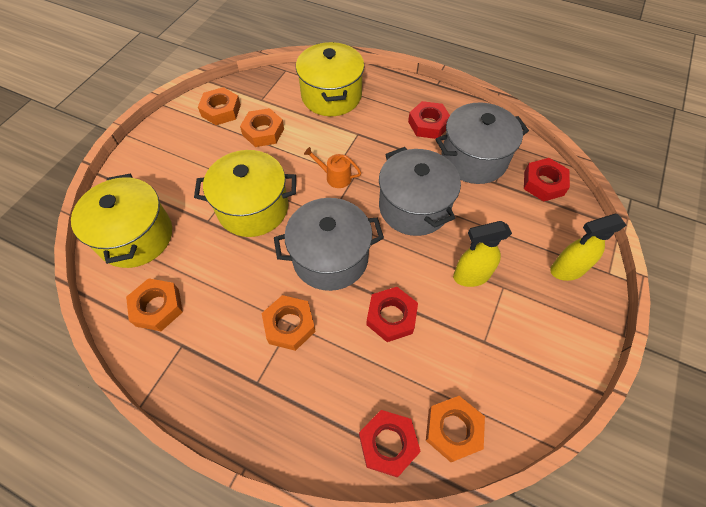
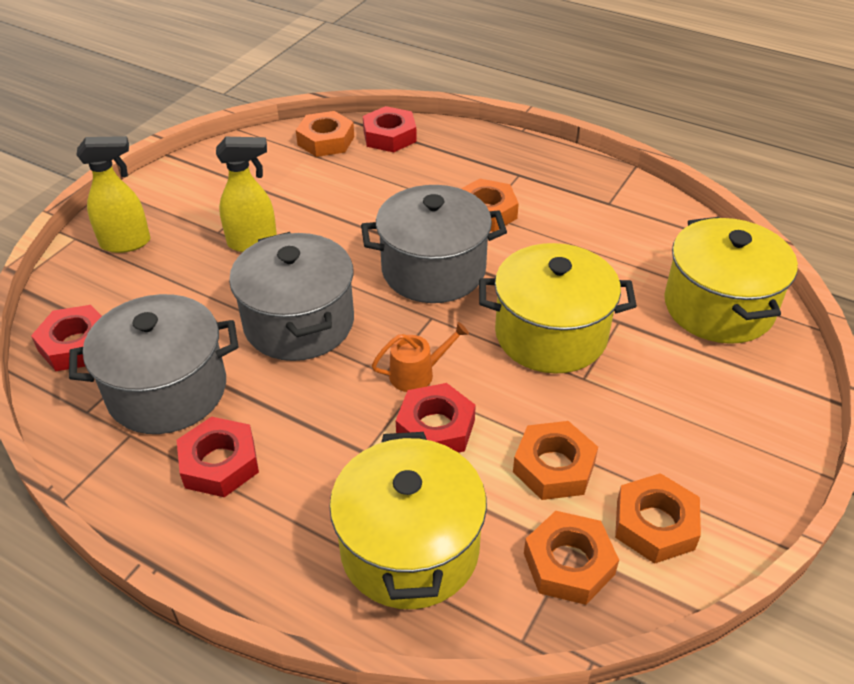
camera: 175 degrees left, 15 degrees down
(157, 307) = (651, 233): orange nut -> orange nut (569, 563)
(335, 177) = (417, 374): orange watering can -> orange watering can turned 45 degrees counterclockwise
(391, 317) = (365, 213): red nut -> red nut (435, 428)

